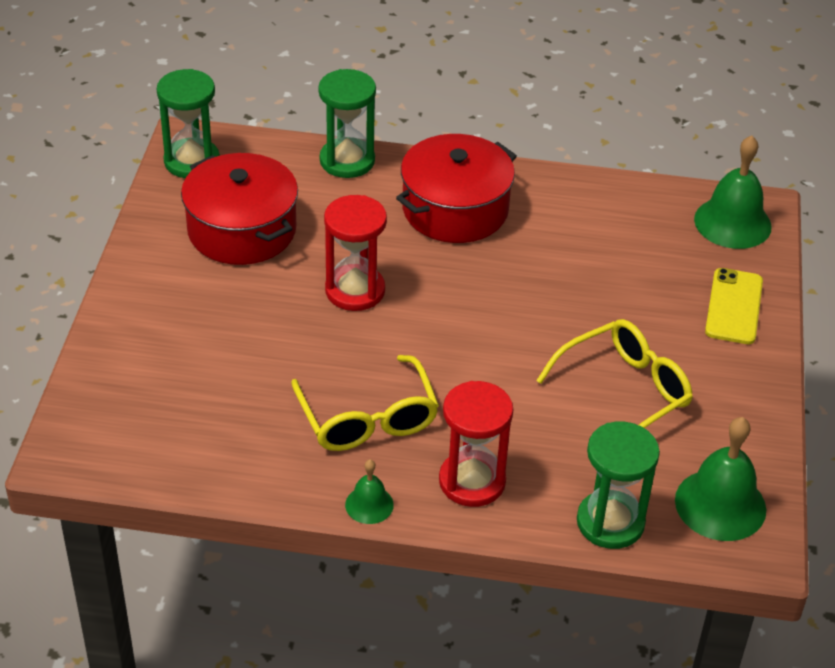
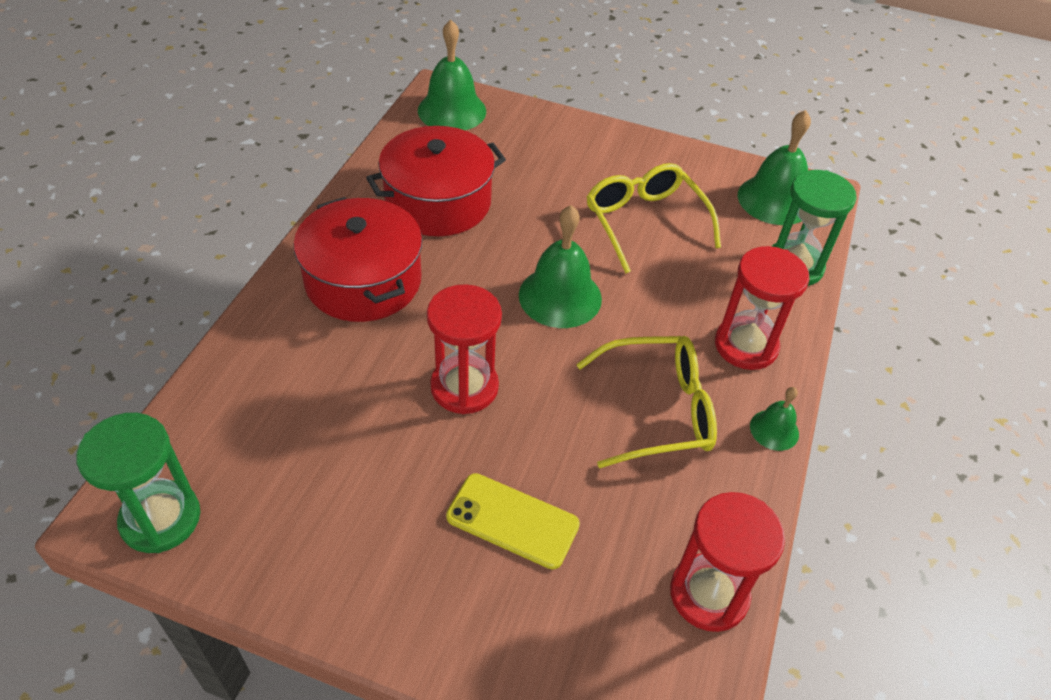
camera: 80 degrees left, 5 degrees up
(186, 462) = (709, 594): none -> red hourglass
(242, 230) = (323, 480): red pot -> red pot (438, 202)
(347, 161) = (240, 355): green hourglass -> none
(486, 338) = (560, 296): none -> green bell
(734, 306) = (555, 136): yellow phone -> yellow phone (512, 521)

